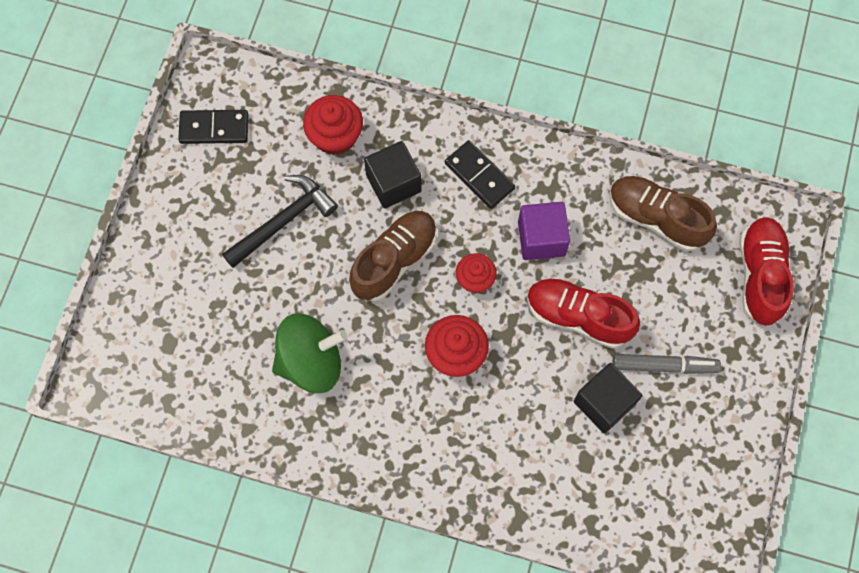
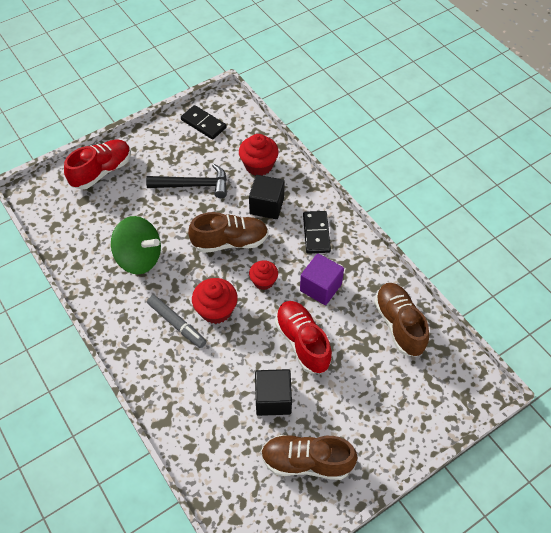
camera: 40 degrees right, 15 degrees down
(664, 366) = (328, 407): grey marker -> grey marker (177, 324)
(692, 439) = (306, 462): none -> brown shoe
(760, 276) = (437, 403): red shoe -> red shoe (102, 171)

